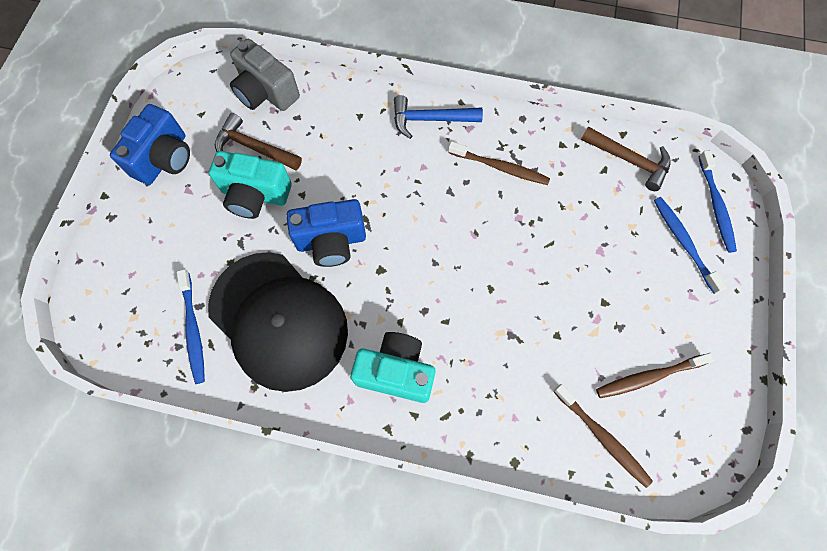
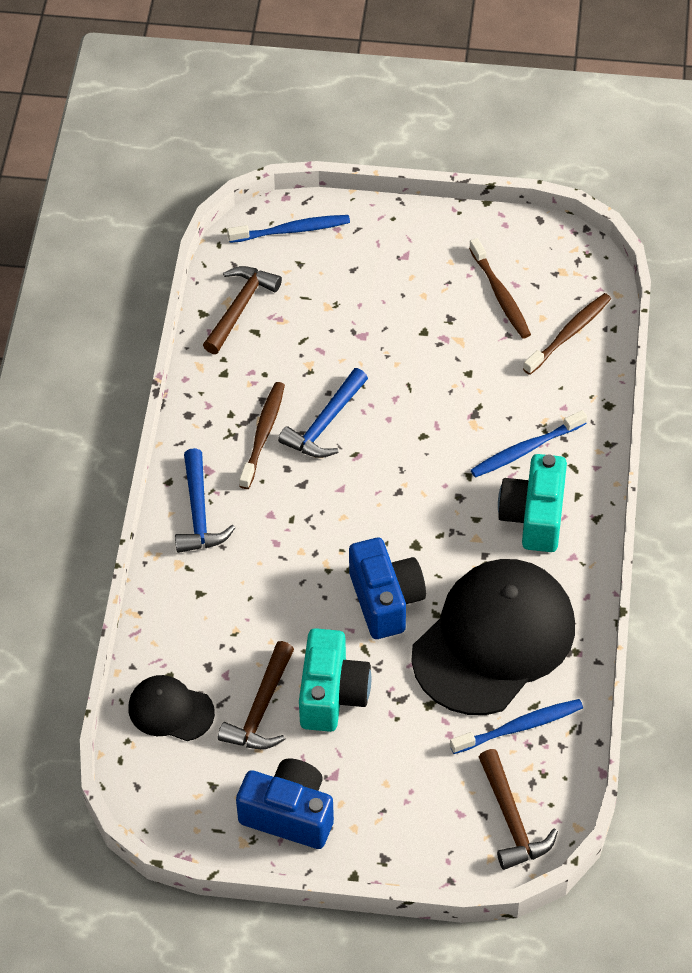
camera: 95 degrees left, 15 degrees down
(114, 312) = (512, 820): none -> brown hammer
(266, 92) = (170, 710): grey camera -> black cap
(507, 213) = (325, 424): none -> blue hammer
(683, 243) = (342, 260): blue toothbrush -> blue toothbrush (526, 449)

